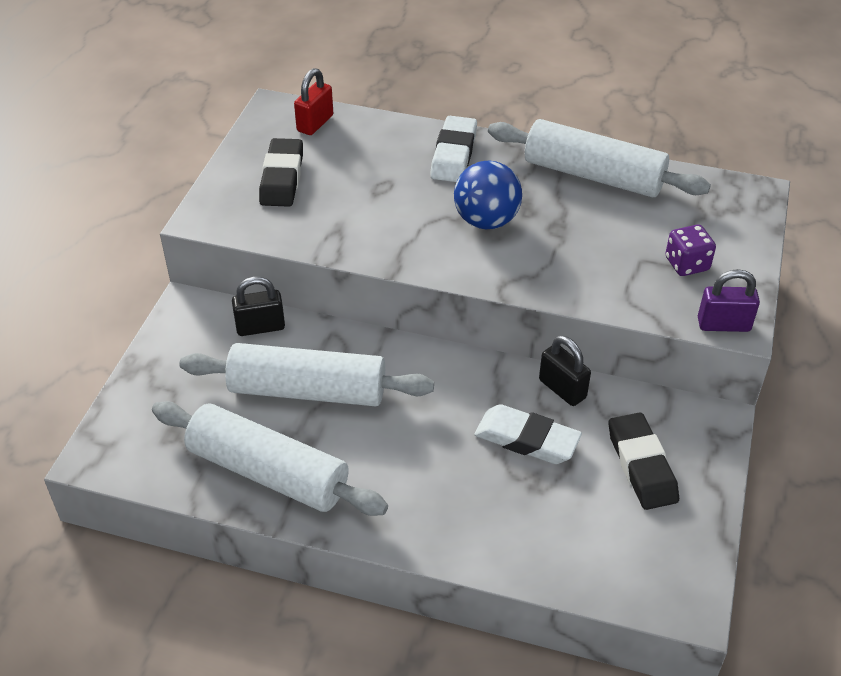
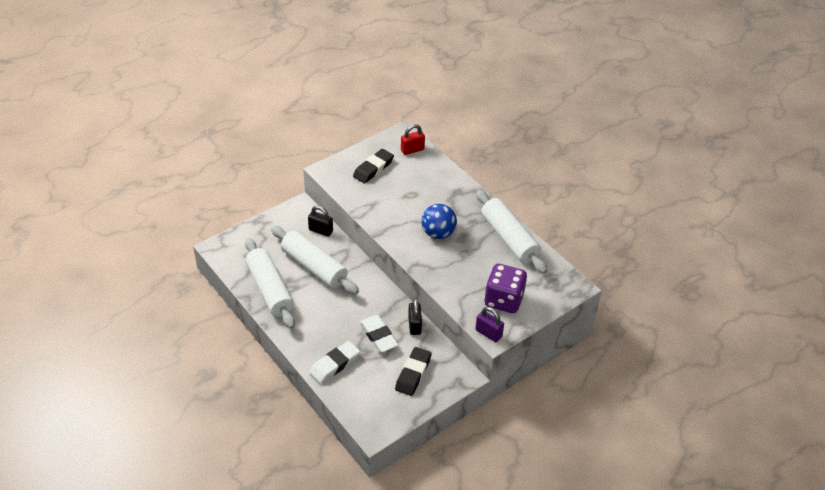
camera: 35 degrees right, 0 degrees up
(454, 154) = (457, 196): white eraser -> white eraser (335, 364)
(686, 264) = (503, 300): purple dice -> purple dice, size x1.78

